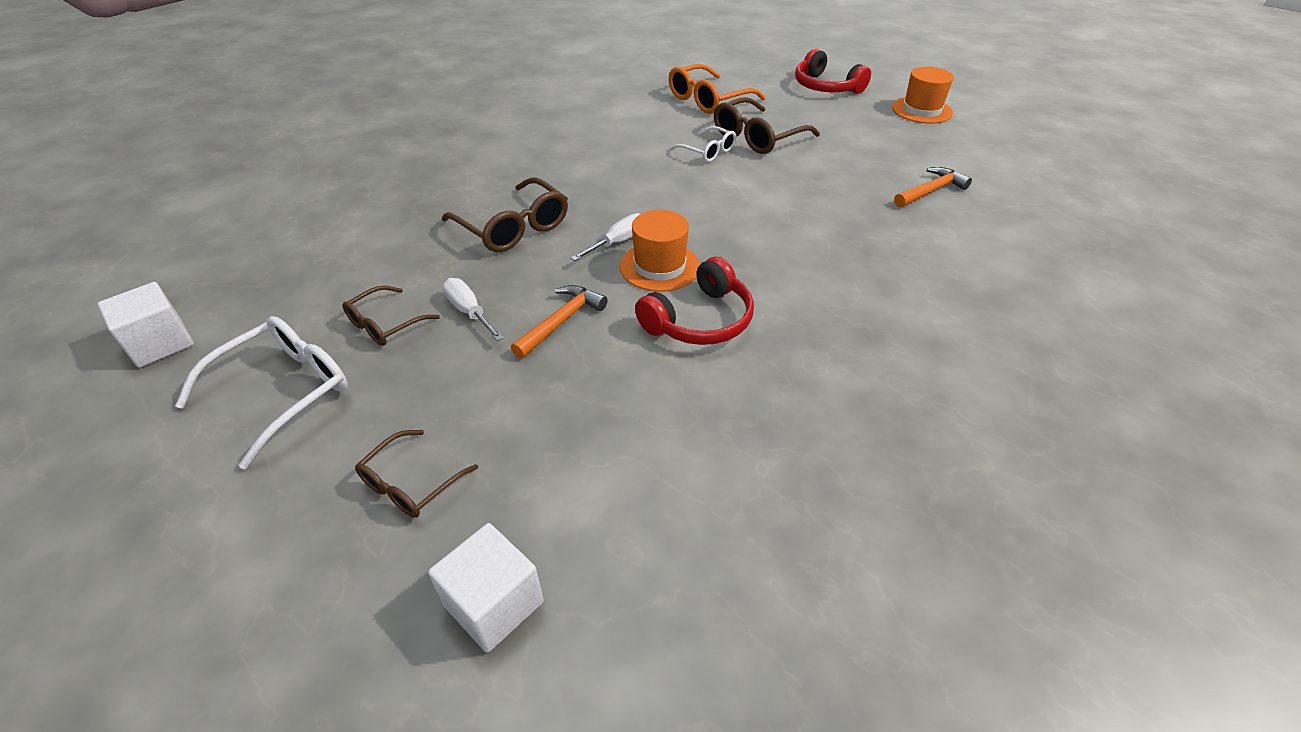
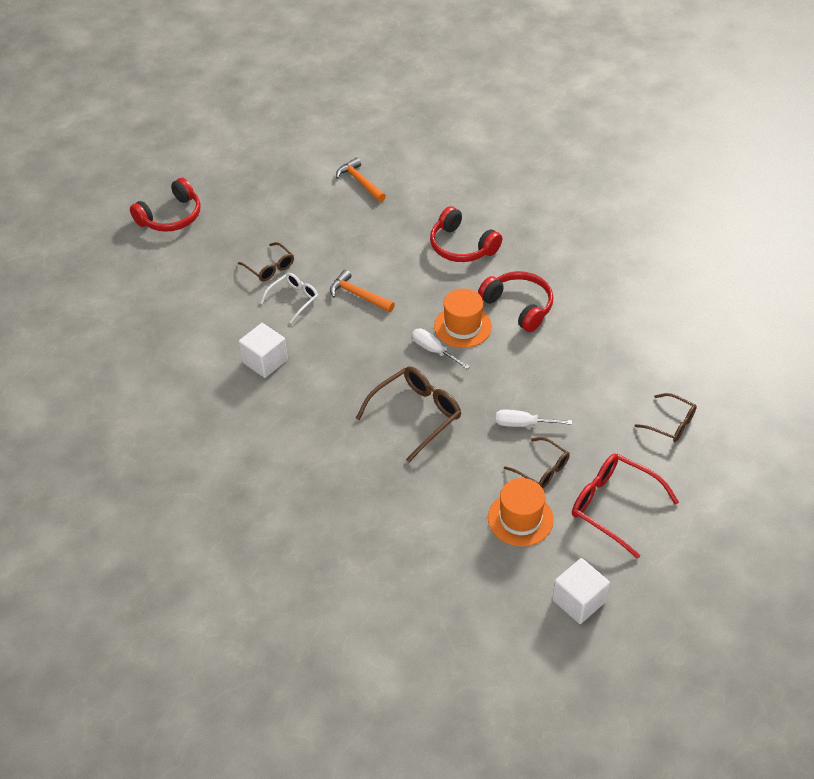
camera: 90 degrees left, 5 degrees up
(284, 391) = (613, 506): white glasses -> red glasses
(469, 312) = (523, 424): white screwdriver -> white screwdriver turned 45 degrees clockwise
(494, 604) = (729, 377): white cube -> white cube (265, 361)
(561, 321) = (527, 373): orange hammer -> orange hammer (358, 295)
(708, 100) = (189, 297): orange glasses -> none
(757, 137) = (270, 267): brown glasses -> brown glasses, size x0.61
(822, 270) = (461, 246): none -> red headphones
(921, 110) = (227, 165): orange hat -> orange hat (520, 518)

